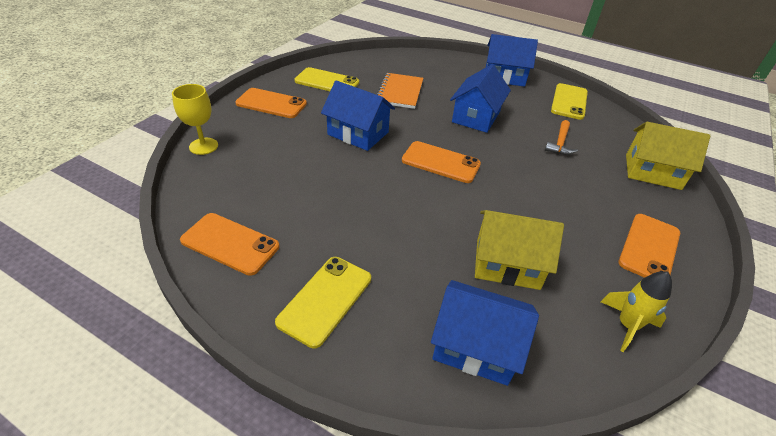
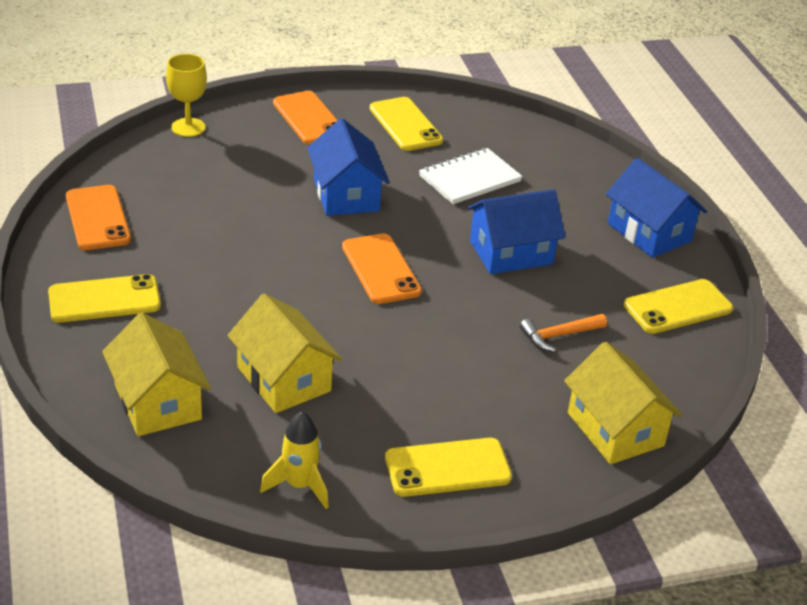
camera: 45 degrees right, 5 degrees down
(400, 92) = (469, 178): orange notebook -> white notebook
(475, 346) = (157, 402): blue house -> yellow house
(649, 248) = (447, 468): orange phone -> yellow phone

